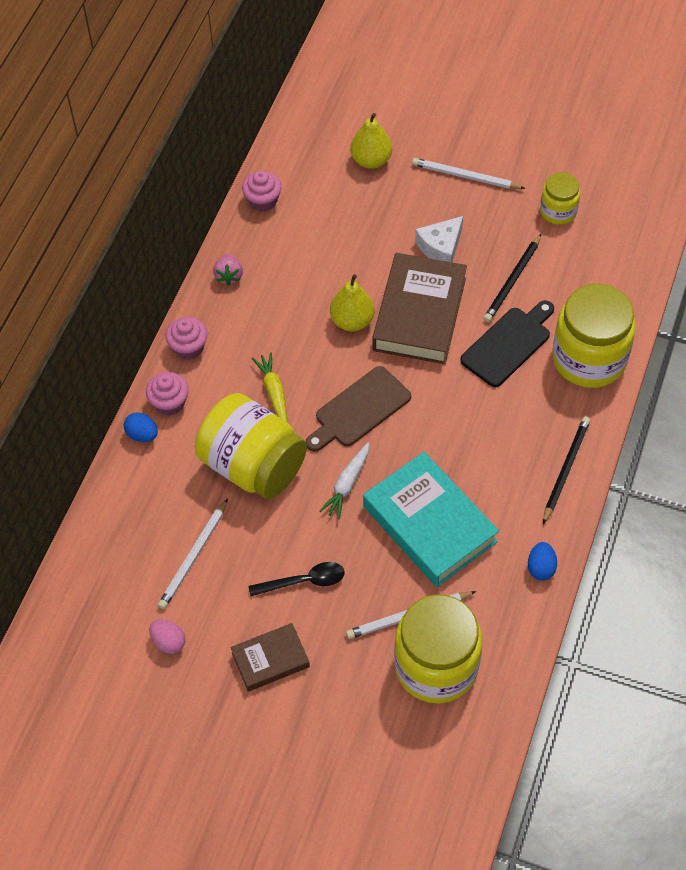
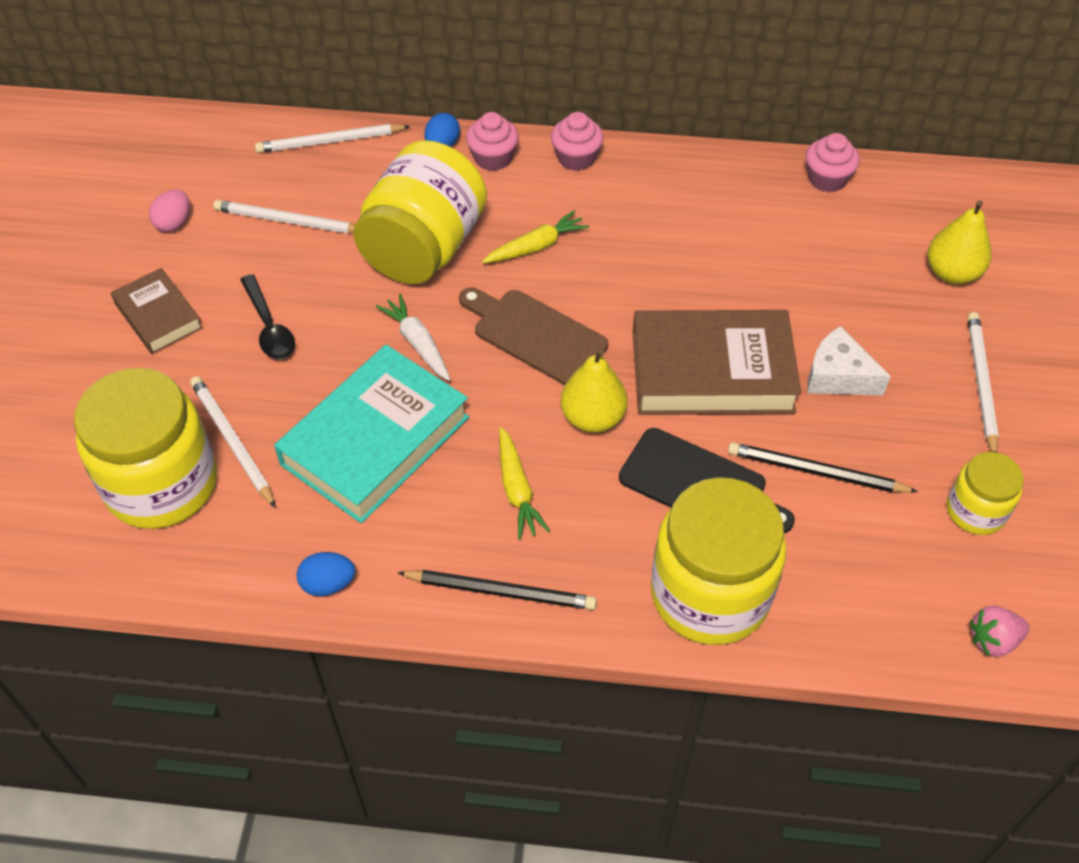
camera: 75 degrees right, 5 degrees down
(109, 515) = (330, 141): none -> white pencil
(229, 276) = (695, 172): pink strawberry -> pink strawberry (993, 640)
(347, 484) = (417, 343): white carrot -> white carrot turned 45 degrees clockwise
(352, 321) = (673, 302): yellow pear -> yellow pear (593, 418)
(490, 446) = (517, 490): none -> yellow carrot

